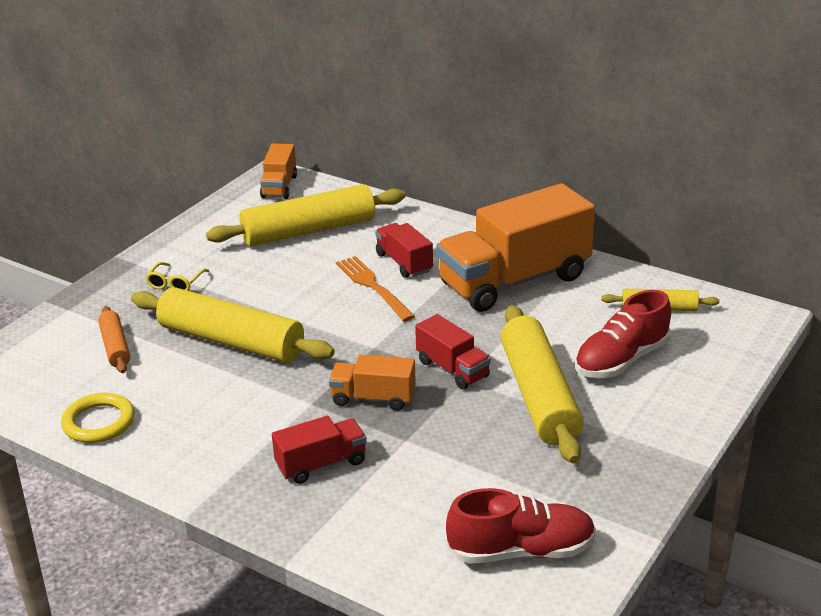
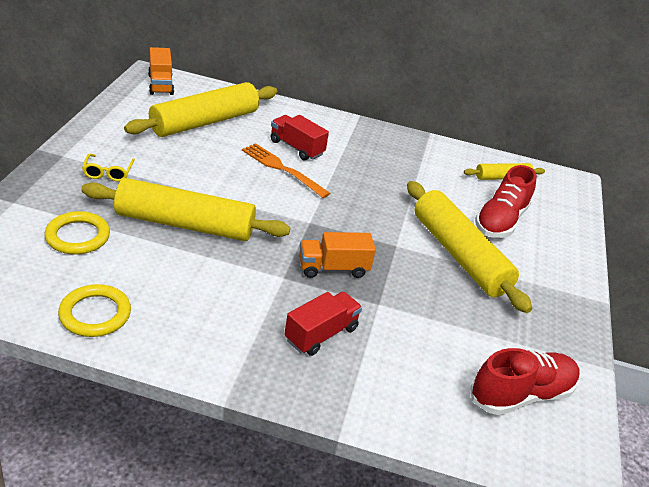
camera: 25 degrees left, 5 degrees up
(115, 347) = (78, 236): orange rolling pin -> yellow ring
(452, 369) = (382, 237): red truck -> none
(514, 281) = (389, 160): orange truck -> none

